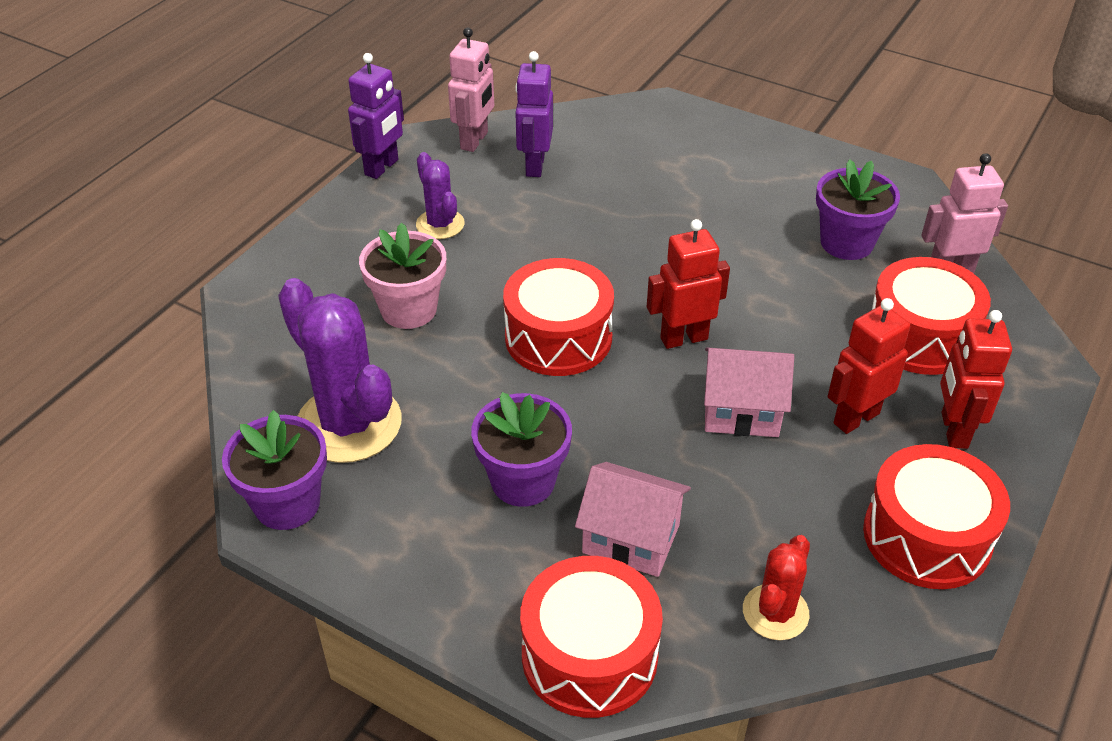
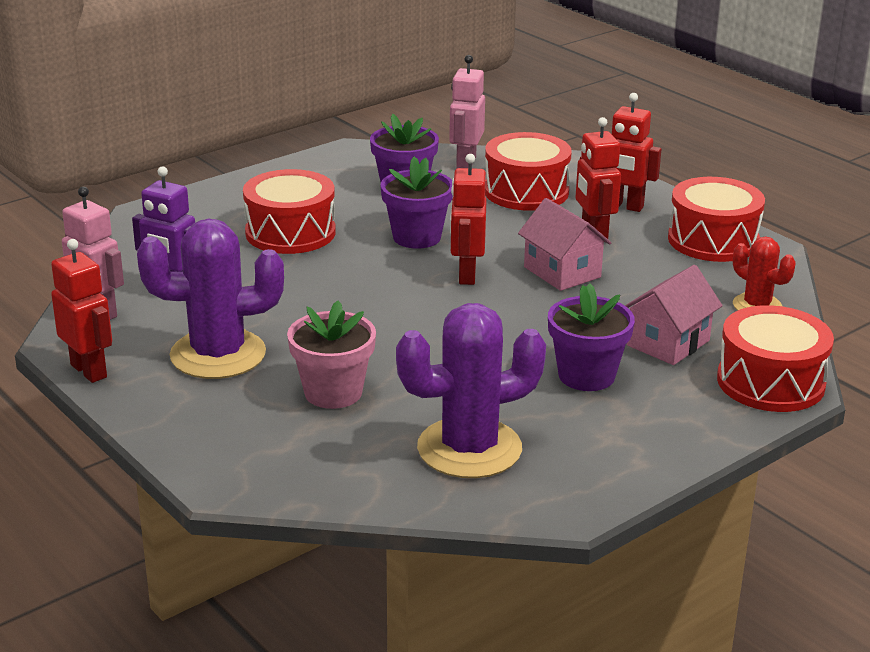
camera: 70 degrees left, 15 degrees down
(287, 503) = (553, 496): purple flower pot -> purple flower pot (417, 237)
(382, 167) = (89, 371): purple robot -> red robot
(440, 224) = (218, 354): purple cactus -> purple cactus, size x1.83
(558, 337) = (426, 327): red drum -> red drum (290, 233)
(741, 411) = (562, 272): pink house -> pink house turned 60 degrees counterclockwise

